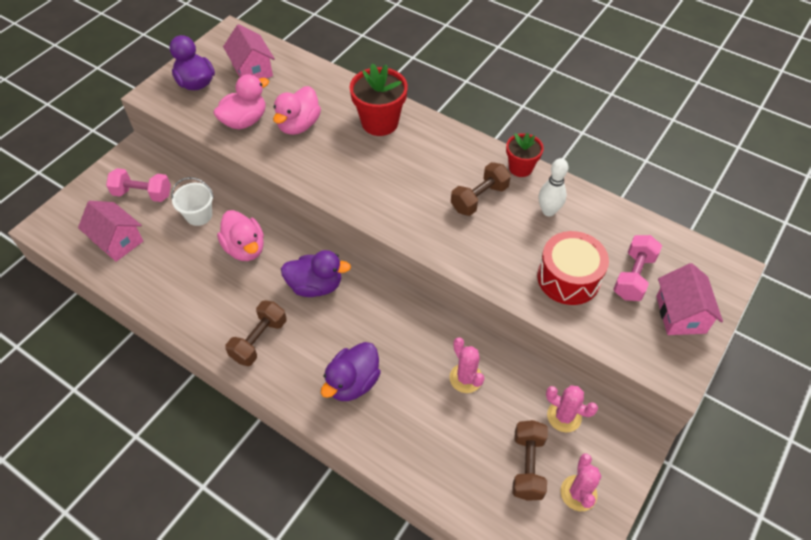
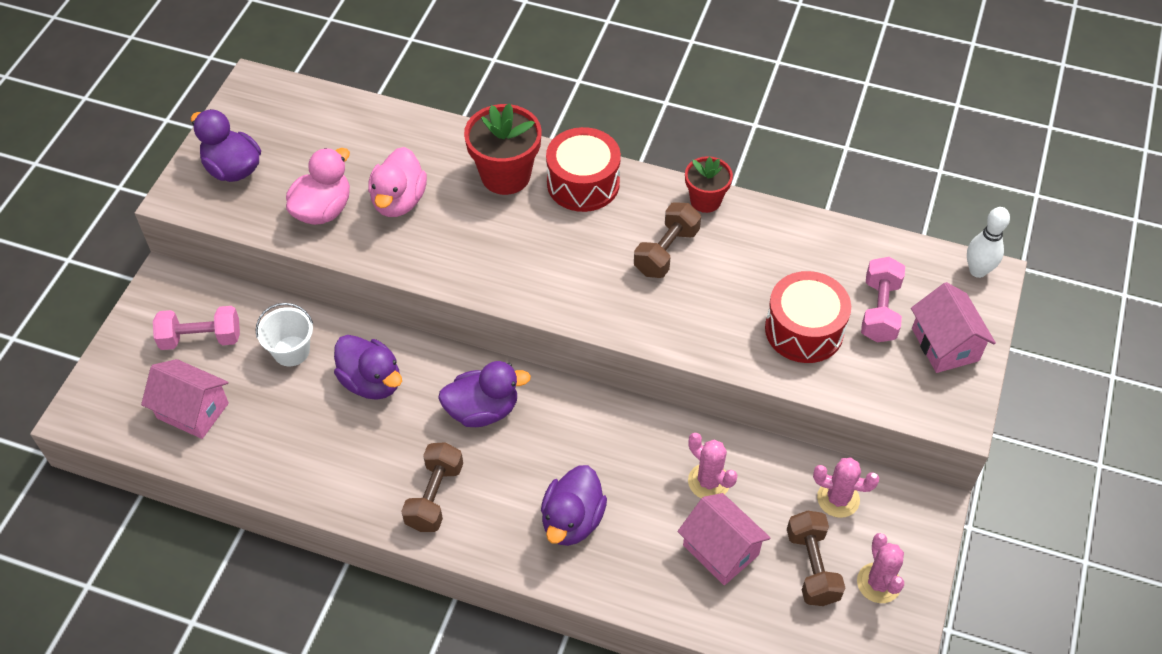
camera: 15 degrees left, 0 degrees up
(245, 248) = (371, 382): pink duck -> purple duck
(252, 70) = (305, 134): pink house -> pink house (720, 550)
(433, 138) = (583, 183): none -> red drum
(548, 211) = (756, 250): white bowling pin -> white bowling pin (977, 270)

